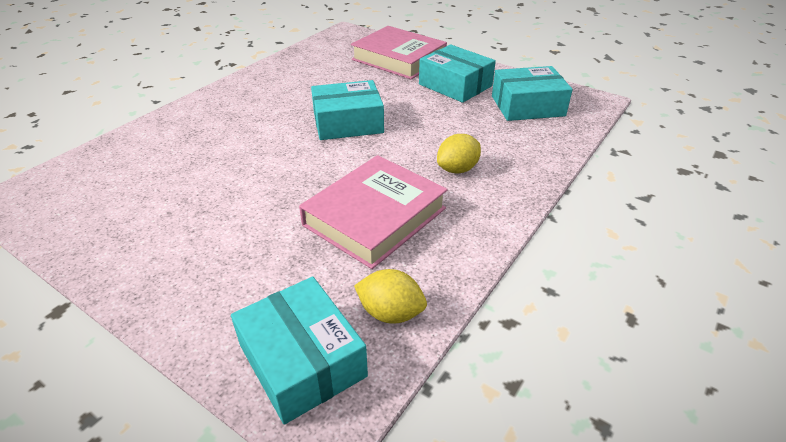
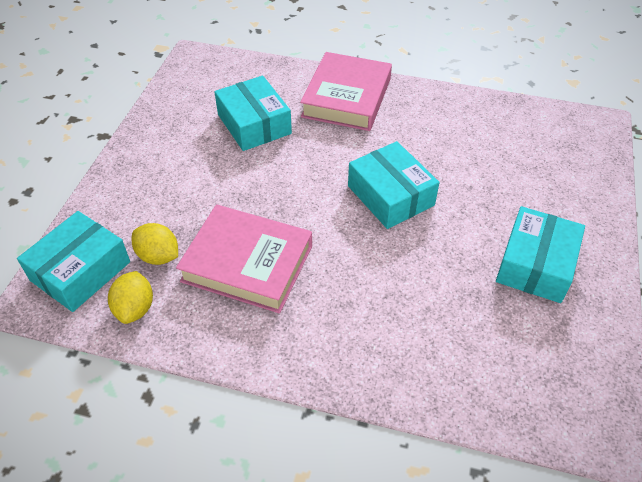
camera: 70 degrees right, 10 degrees up
(399, 59) = (565, 193): pink book -> pink book (346, 97)
(457, 169) = (350, 308): yellow lemon -> yellow lemon (158, 256)
(527, 106) = (532, 352): turquoise box -> turquoise box (254, 124)

